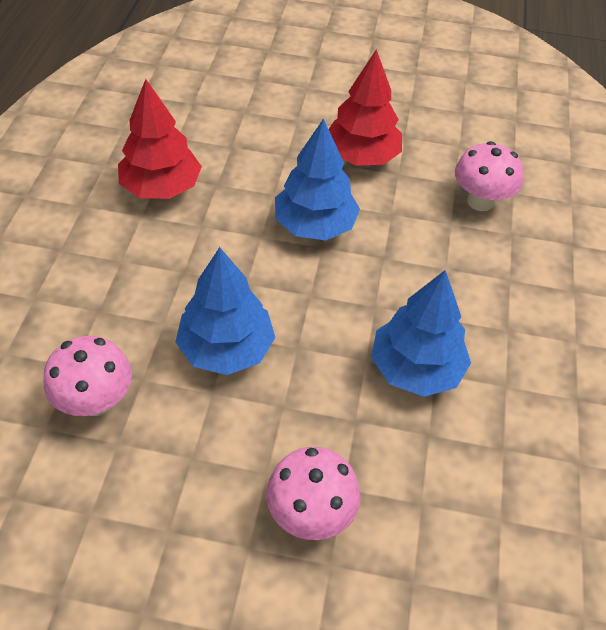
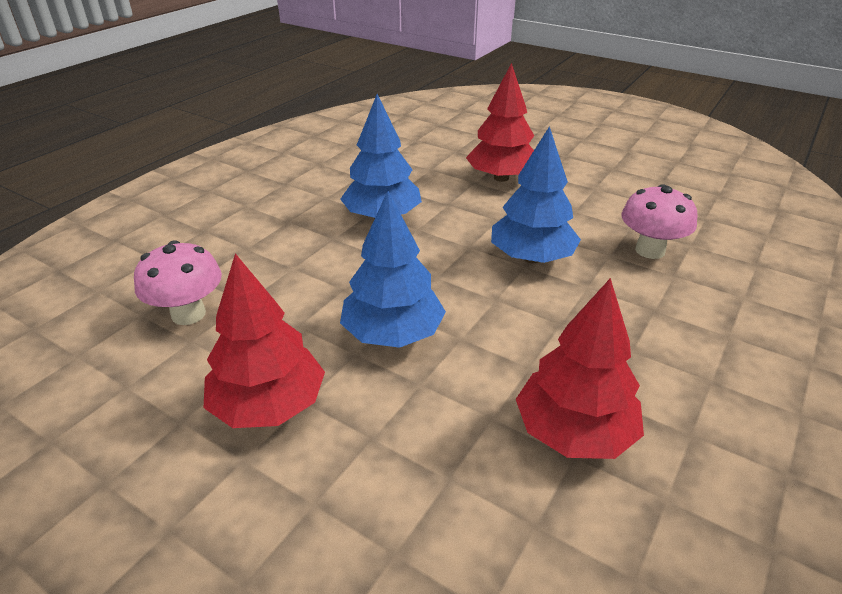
camera: 155 degrees left, 15 degrees down
(311, 513) = (501, 178): pink mushroom -> red tree

